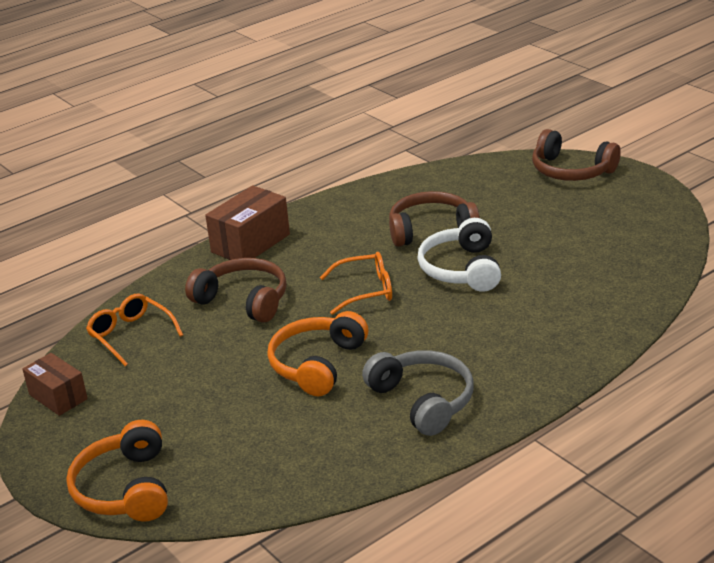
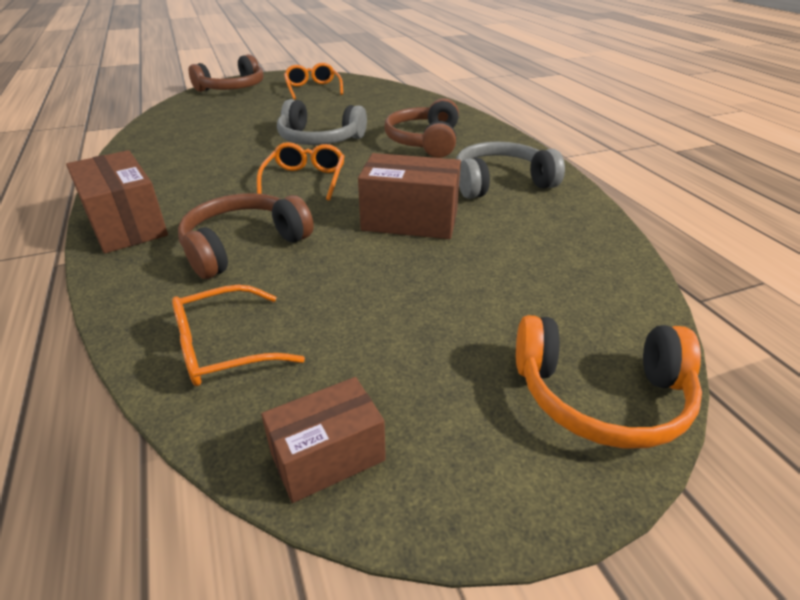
camera: 75 degrees left, 5 degrees up
(317, 364) = (410, 220): orange headphones -> brown box
(431, 230) = (243, 140): brown headphones -> brown headphones (425, 141)
(462, 269) = (319, 139): white headphones -> grey headphones
(614, 217) = (313, 89): none -> orange glasses

